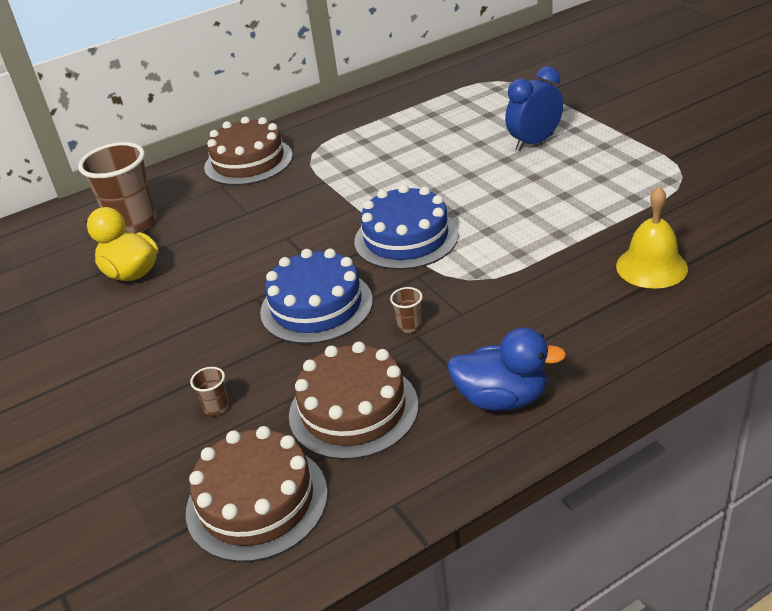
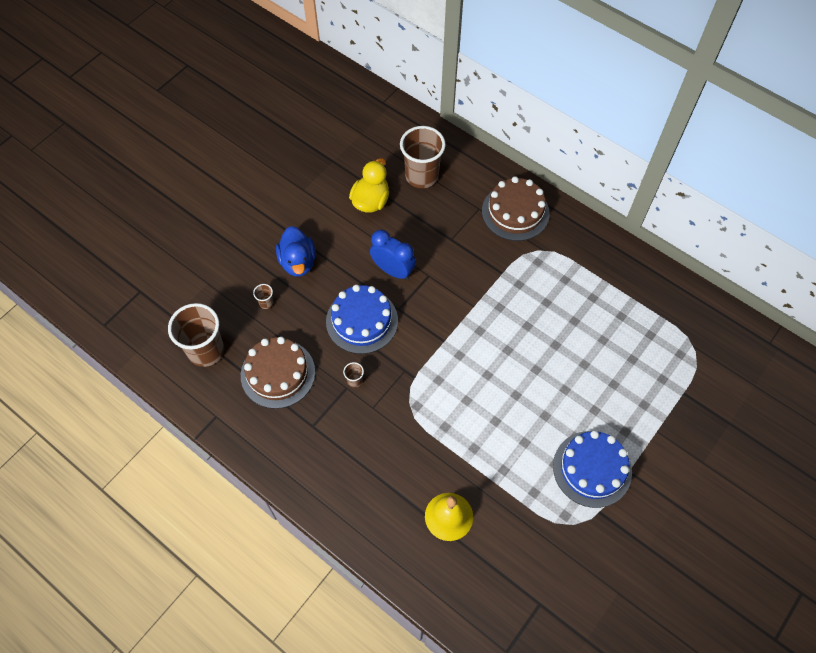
camera: 65 degrees right, 25 degrees up
(257, 501) = (206, 351): brown cake -> brown cup
(406, 238) = (445, 350): blue cake -> blue cake (592, 469)
(502, 398) = (302, 450): blue duck -> blue duck (298, 262)
(534, 142) = (596, 404): blue clock -> blue clock (393, 270)

